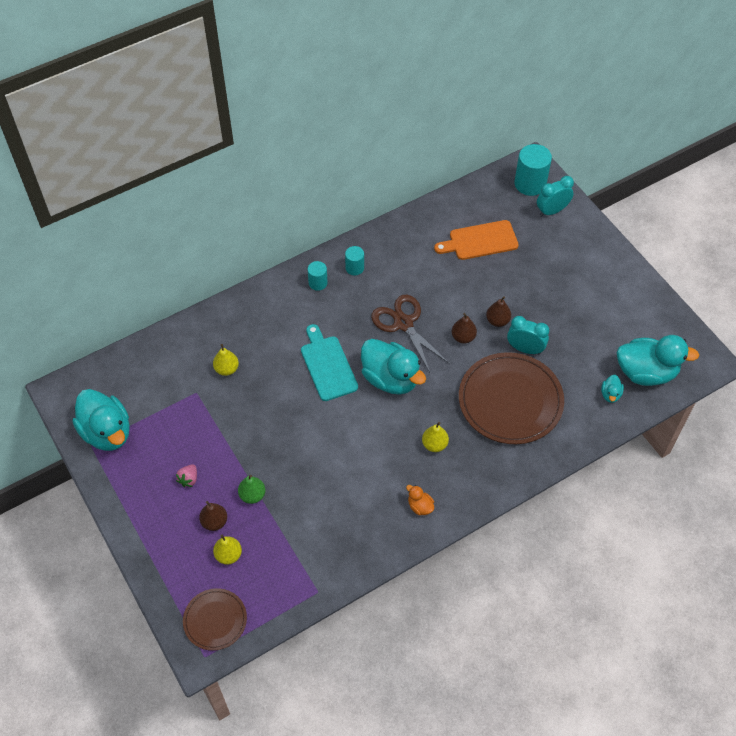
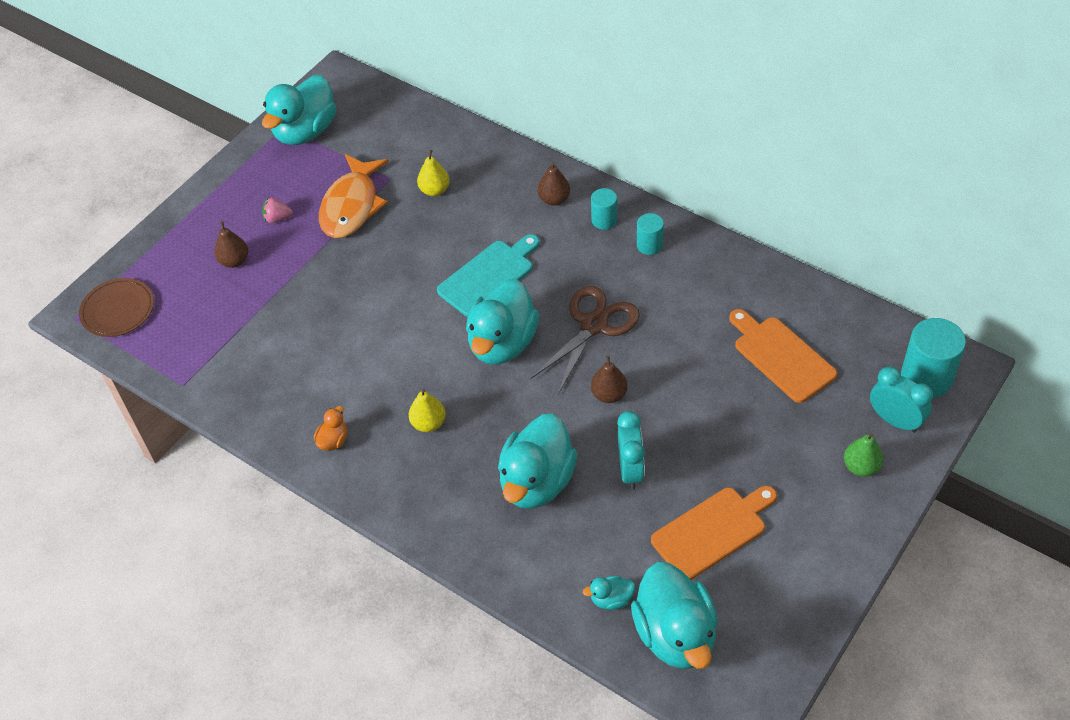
camera: 70 degrees right, 5 degrees down
(208, 426) = (352, 206): none -> orange fish
(228, 555) = (199, 289): yellow pear -> none
(252, 495) = (281, 279): green pear -> green pear (861, 467)
(497, 321) = (658, 423): brown pear -> brown pear (554, 199)
(510, 400) = (537, 482): brown plate -> turquoise duck
(586, 326) = (712, 531): none -> orange cutting board

